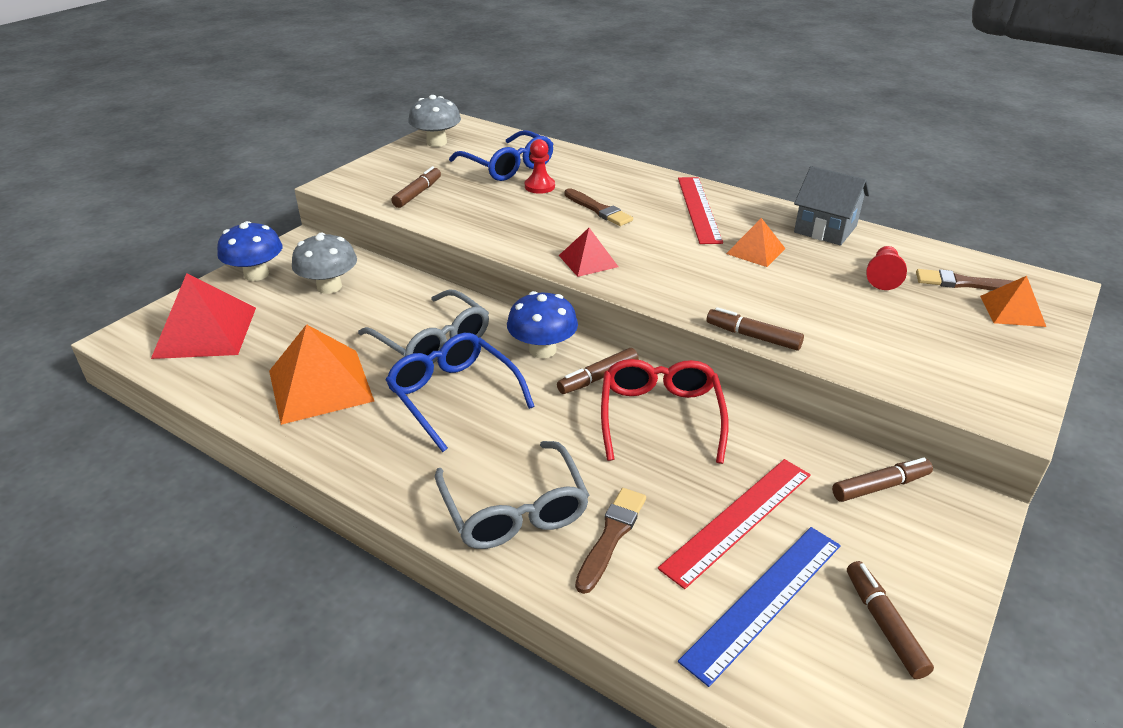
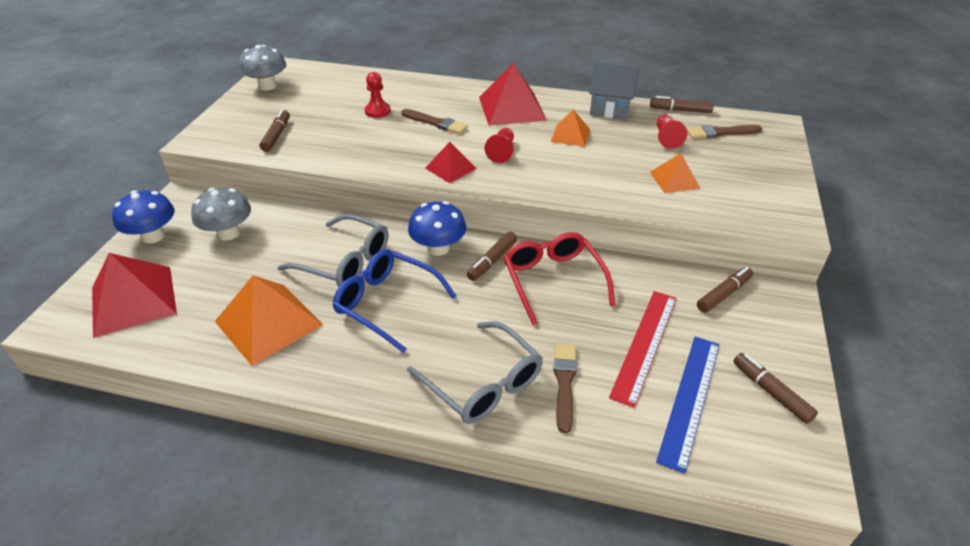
camera: 20 degrees left, 5 degrees up
(507, 166) = (341, 98): blue glasses -> none
(658, 255) = (501, 152): none -> red pawn
(698, 209) = (512, 108): red ruler -> red pyramid
(753, 336) = (603, 204): brown marker -> brown marker (680, 110)
(1012, 311) = (759, 147): orange pyramid -> orange pyramid (674, 180)

